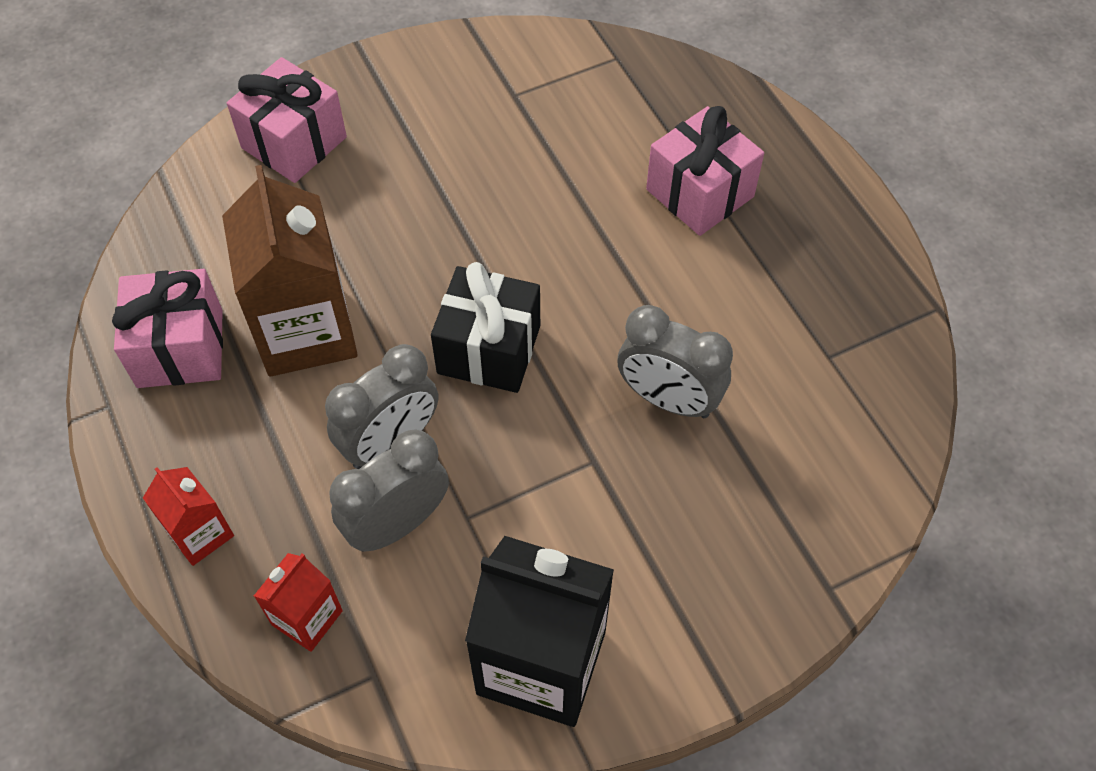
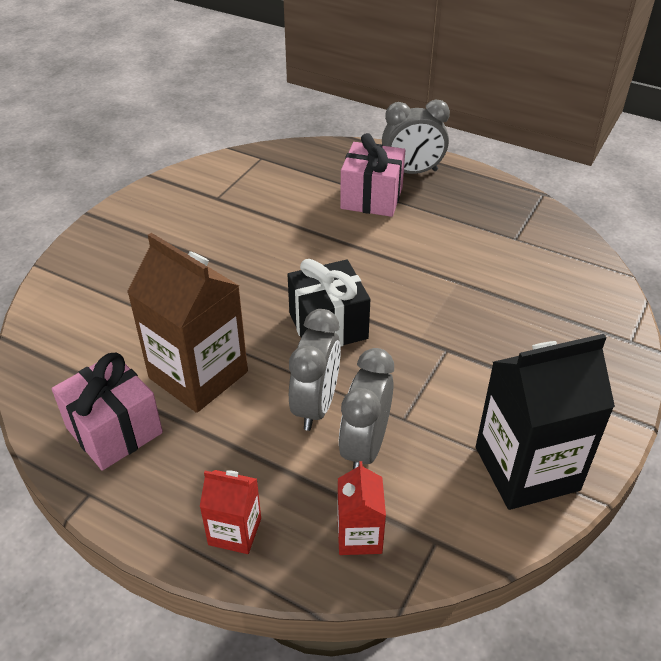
camera: 35 degrees left, 15 degrees down
(294, 143) = (91, 280): pink gift -> none
(668, 399) = (456, 298): grey clock -> grey clock (412, 172)

